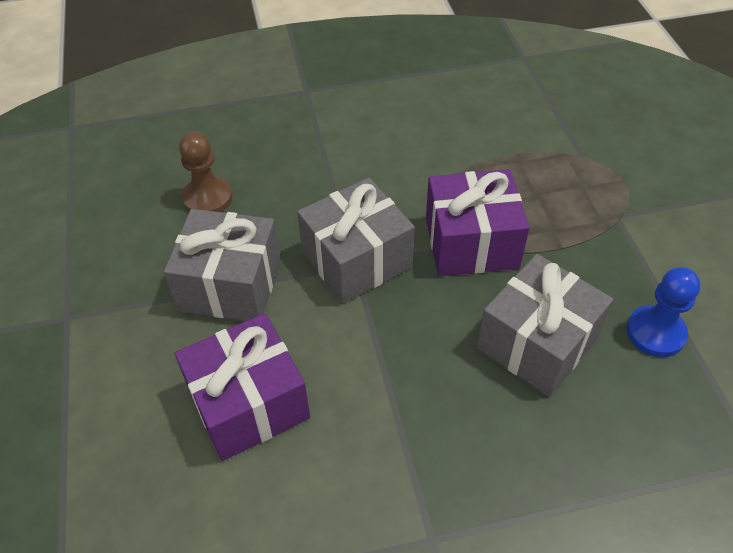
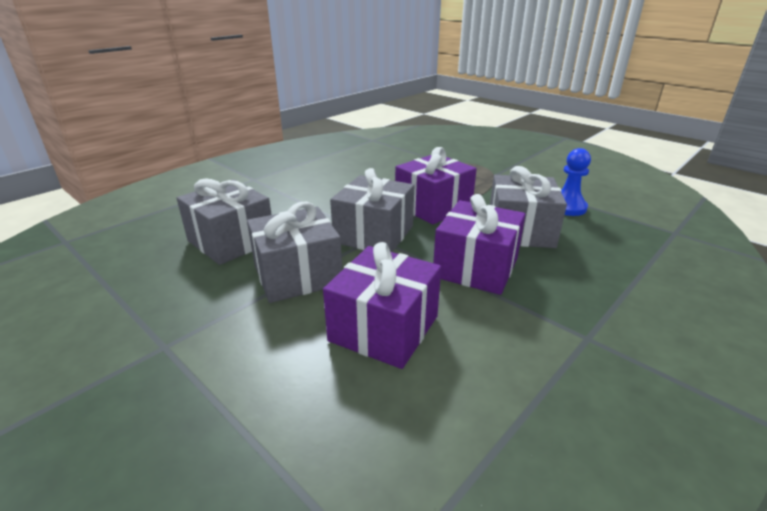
camera: 35 degrees left, 20 degrees down
(207, 198) = (231, 241): brown pawn -> grey gift
(418, 374) = (476, 267): none -> purple gift

